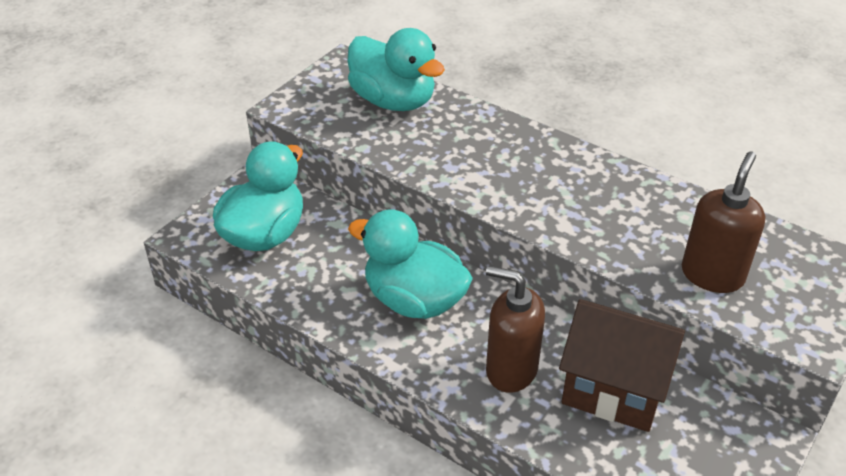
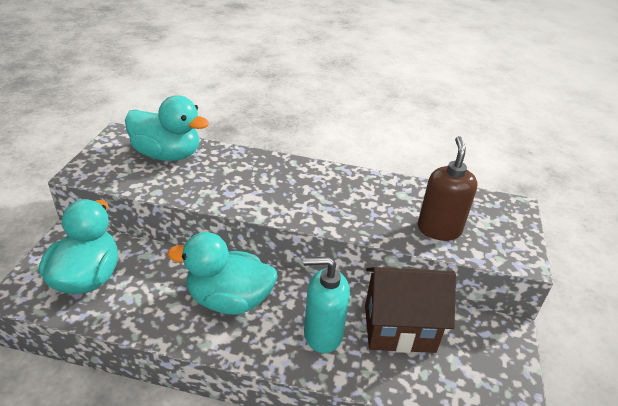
camera: 25 degrees left, 5 degrees down
(511, 370) = (322, 334): brown soap dispenser -> turquoise soap dispenser

